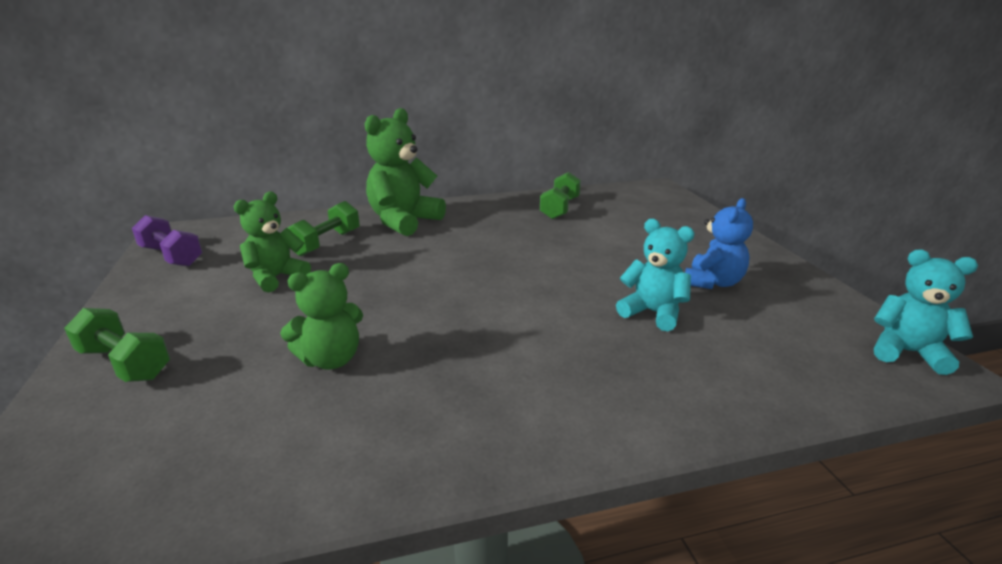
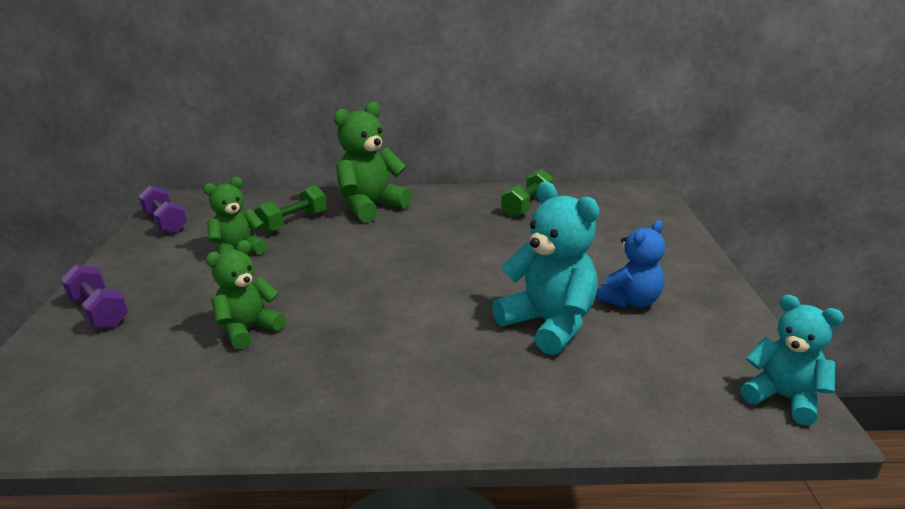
camera: 15 degrees right, 0 degrees up
(125, 363) = (99, 311): green dumbbell -> purple dumbbell
(331, 359) = (248, 329): green teddy bear -> green teddy bear turned 150 degrees clockwise
(653, 313) = (549, 324): turquoise teddy bear -> turquoise teddy bear, size x1.55

